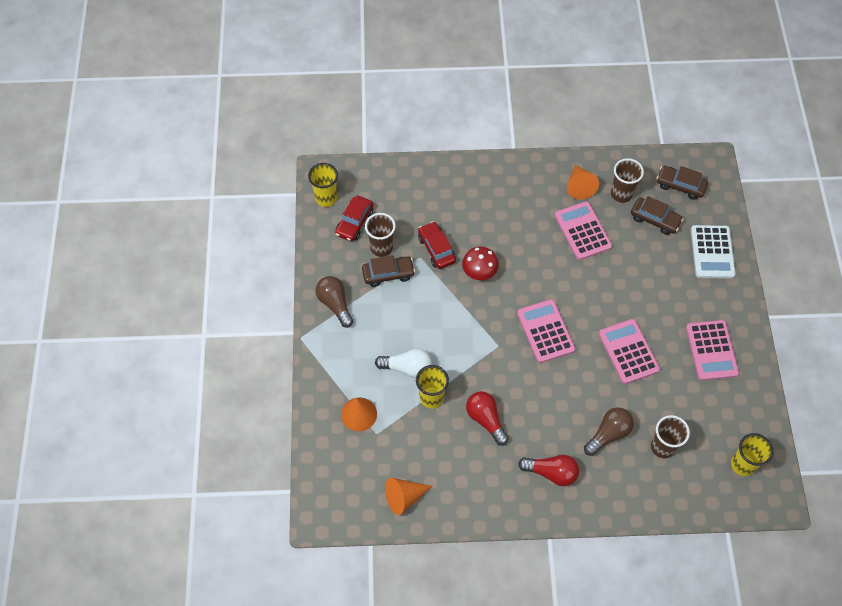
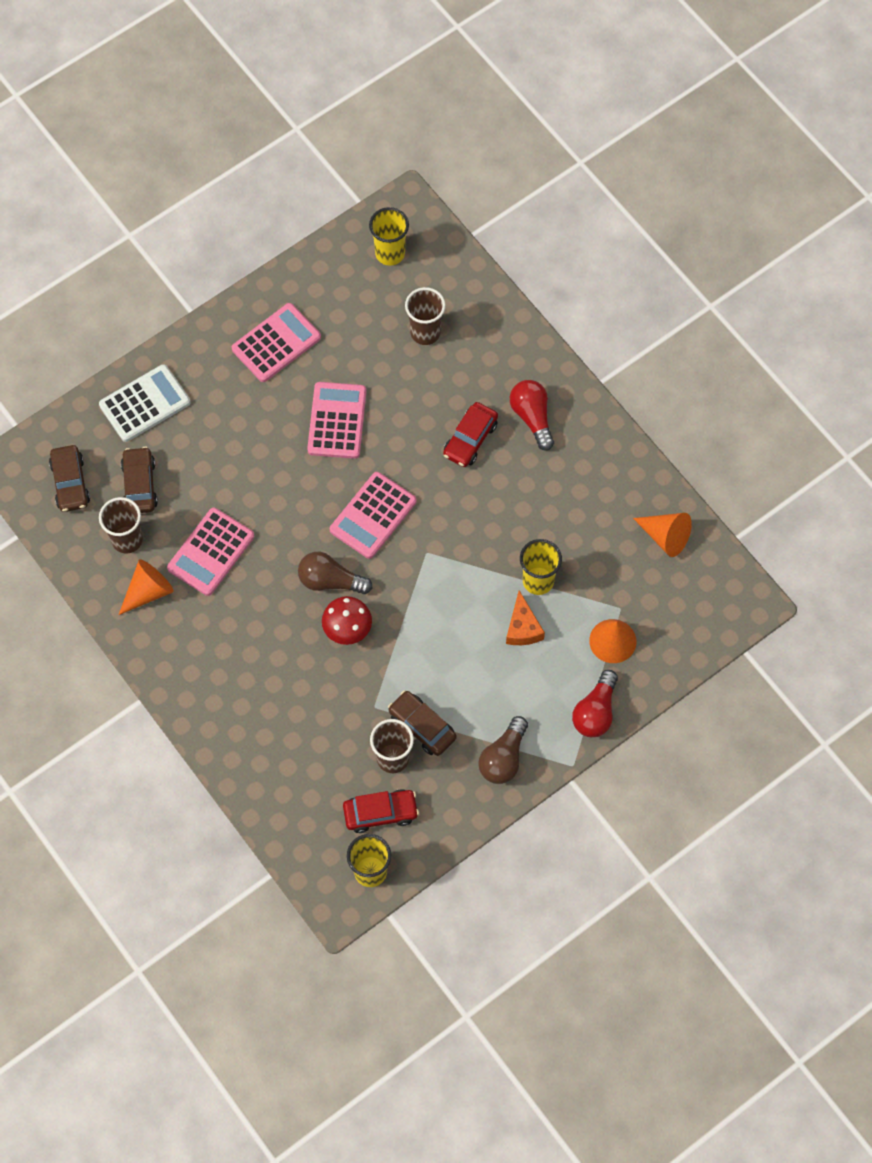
camera: 125 degrees left, 5 degrees up
(407, 368) = (522, 628): white light bulb -> orange cheese
(436, 249) = (350, 695): red car -> red car (470, 439)
(485, 419) = (522, 512): red light bulb -> red light bulb (595, 712)
(608, 434) = (449, 388): brown light bulb -> brown light bulb (330, 581)
(628, 351) = (337, 421): pink calculator -> pink calculator turned 150 degrees clockwise

